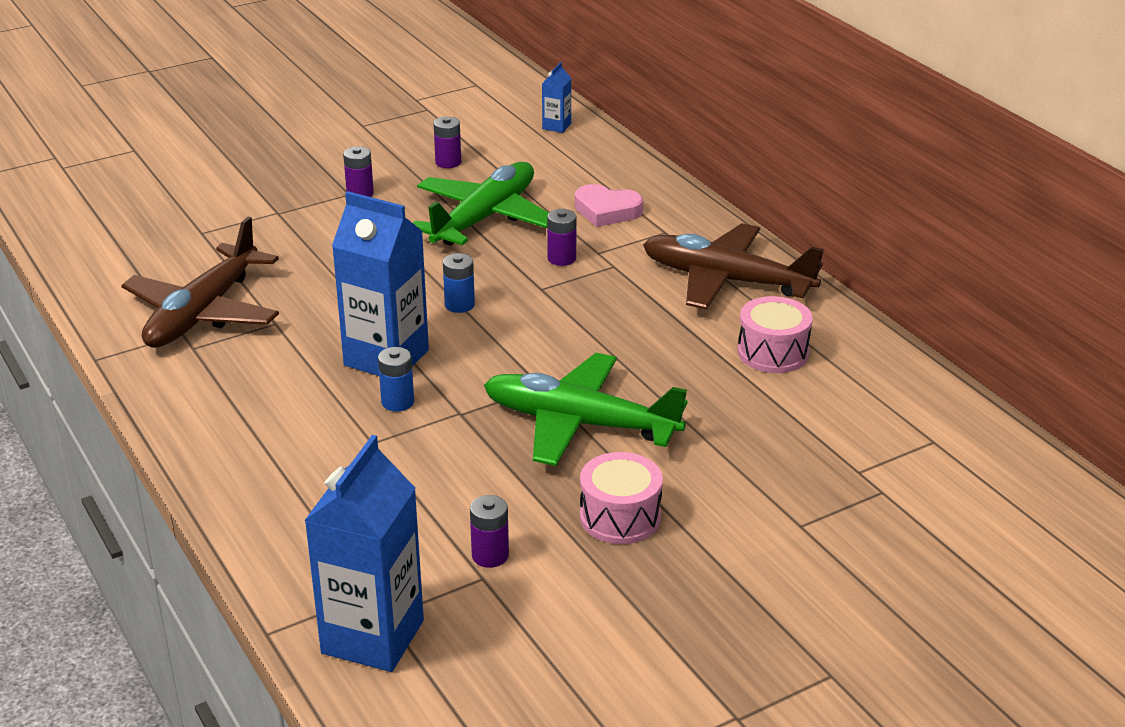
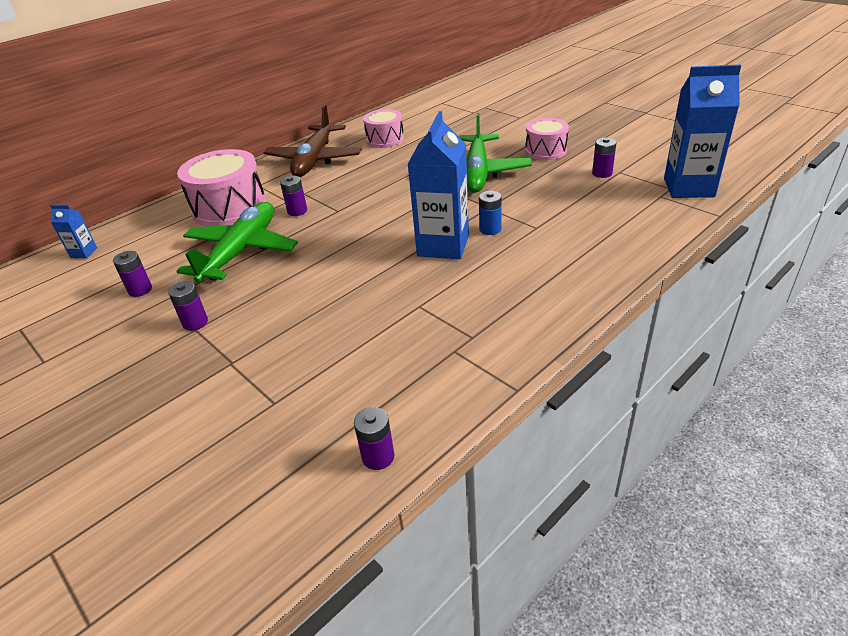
camera: 100 degrees left, 5 degrees up
(90, 276) = (378, 457): none -> purple battery
(204, 312) = (417, 349): brown plane -> none
(459, 305) = (367, 234): blue battery -> none
(484, 218) = (241, 251): green plane -> green plane turned 90 degrees clockwise
(606, 211) = (229, 208): pink heart -> pink drum

